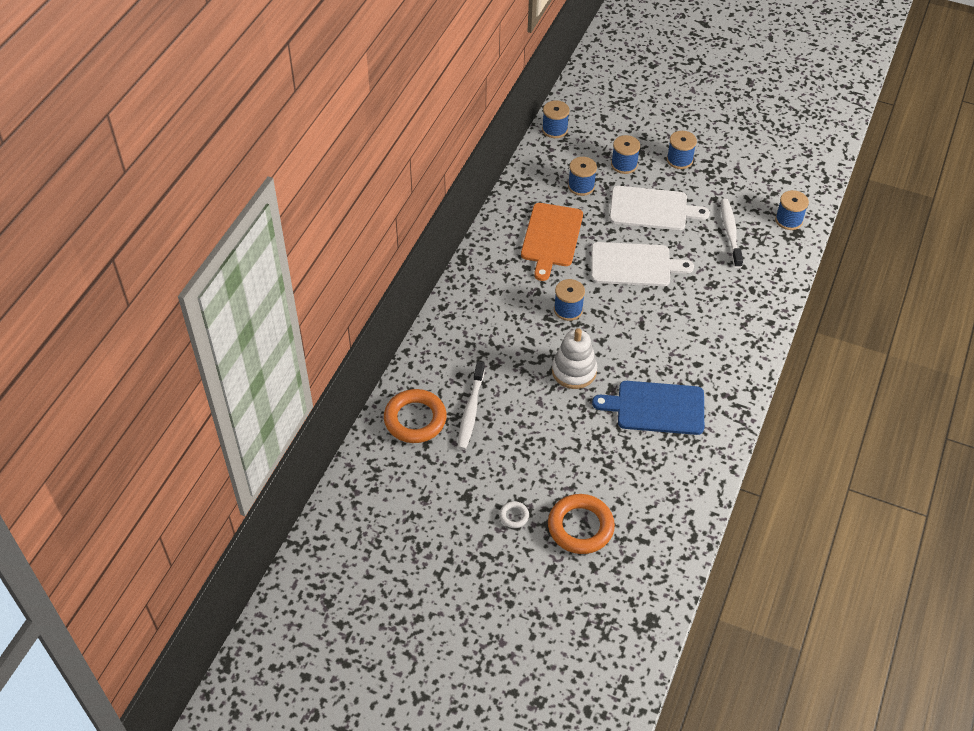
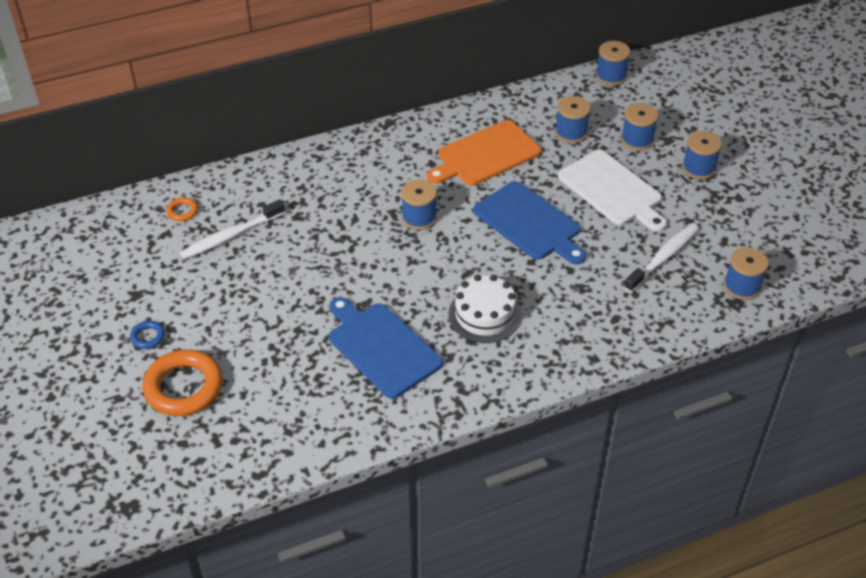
camera: 45 degrees right, 5 degrees down
(415, 419) = (182, 211): orange ring -> orange ring, size x0.45
(514, 516) = (148, 337): white ring -> blue ring
(574, 371) = (354, 267): white stacking toy -> none
(634, 265) = (529, 223): white cutting board -> blue cutting board
(684, 342) = (484, 314): none -> white cake

